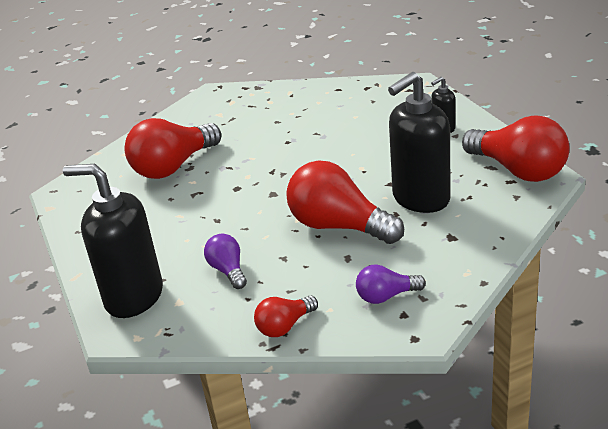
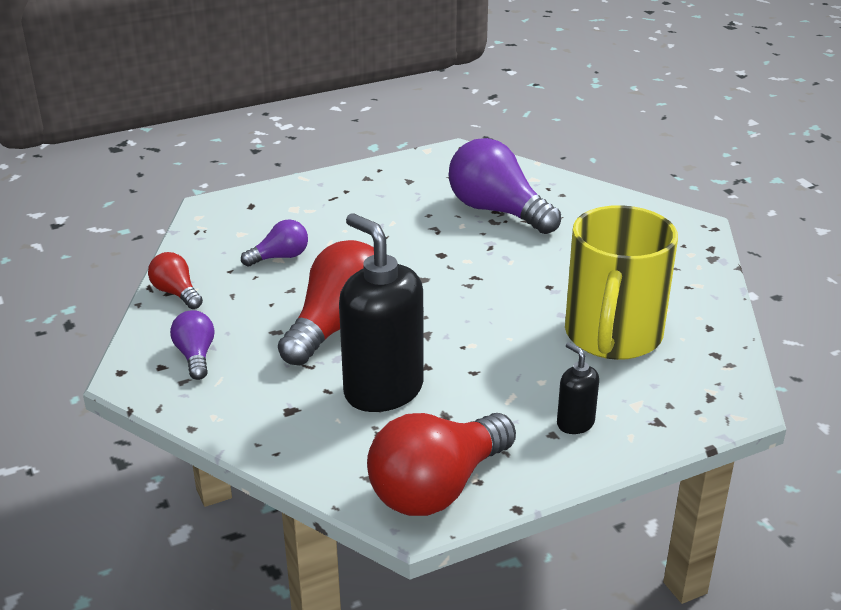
camera: 85 degrees right, 0 degrees up
(133, 297) = (258, 209): black soap dispenser -> none
(173, 167) = (497, 211): red light bulb -> purple light bulb
(349, 118) = (612, 336): none -> yellow mug

